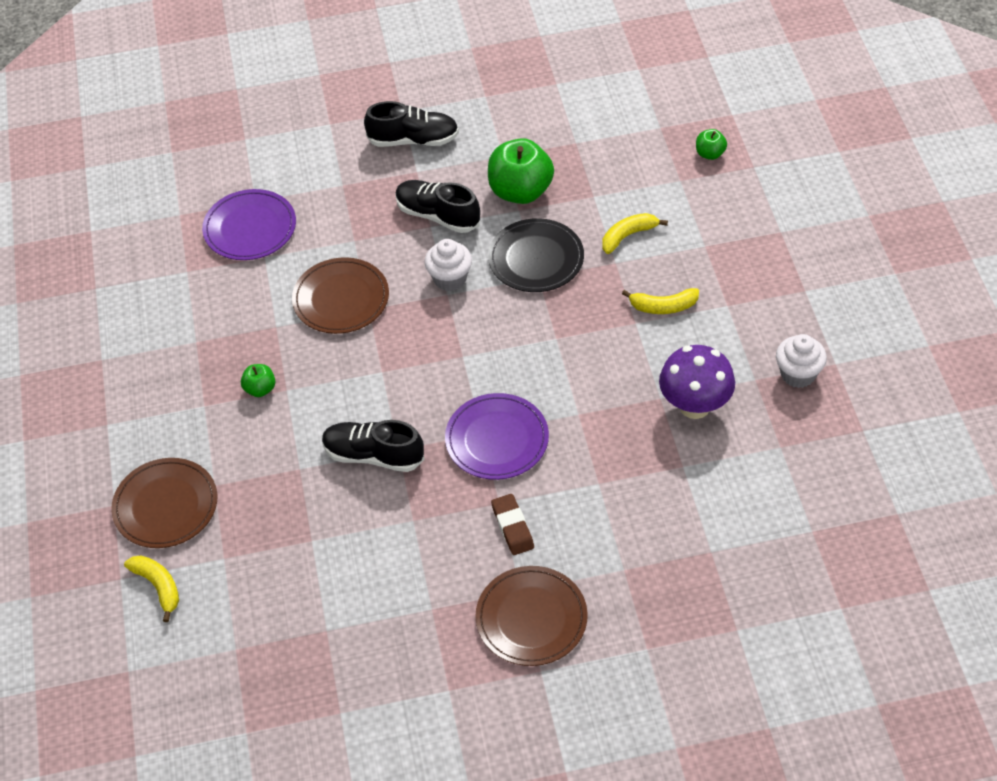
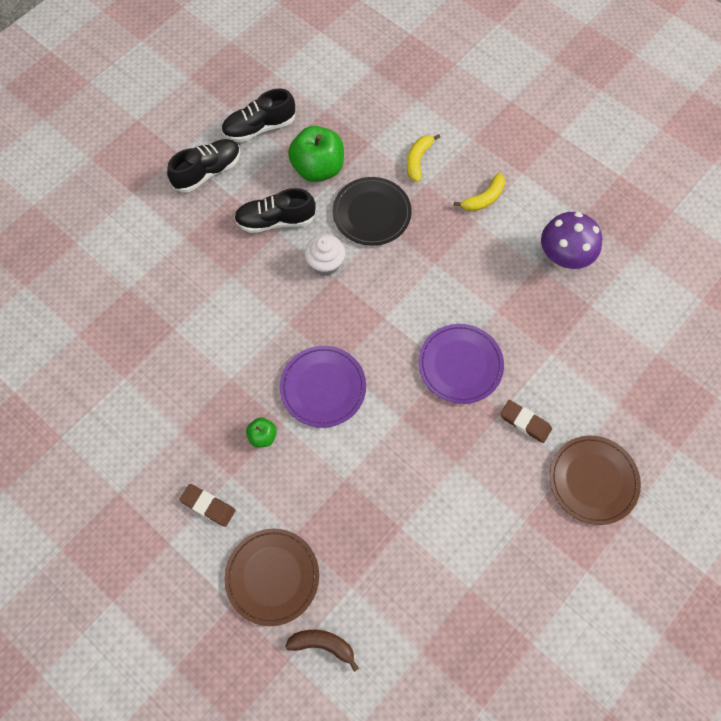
camera: 40 degrees left, 15 degrees up
(158, 586) = (323, 644): yellow banana -> brown banana
(164, 416) = (208, 506): none -> brown eraser
(250, 228) = (143, 313): purple plate -> purple plate (323, 387)
(341, 299) = (261, 327): brown plate -> none
(373, 455) = (388, 433): black shoe -> black shoe (259, 127)
(710, 154) = (420, 69): green apple -> none
(798, 374) = (604, 196): white cupcake -> none

